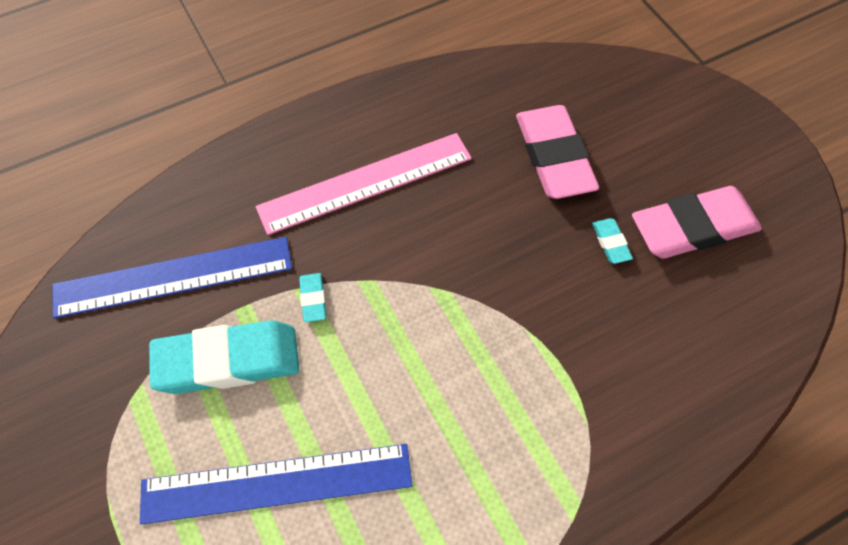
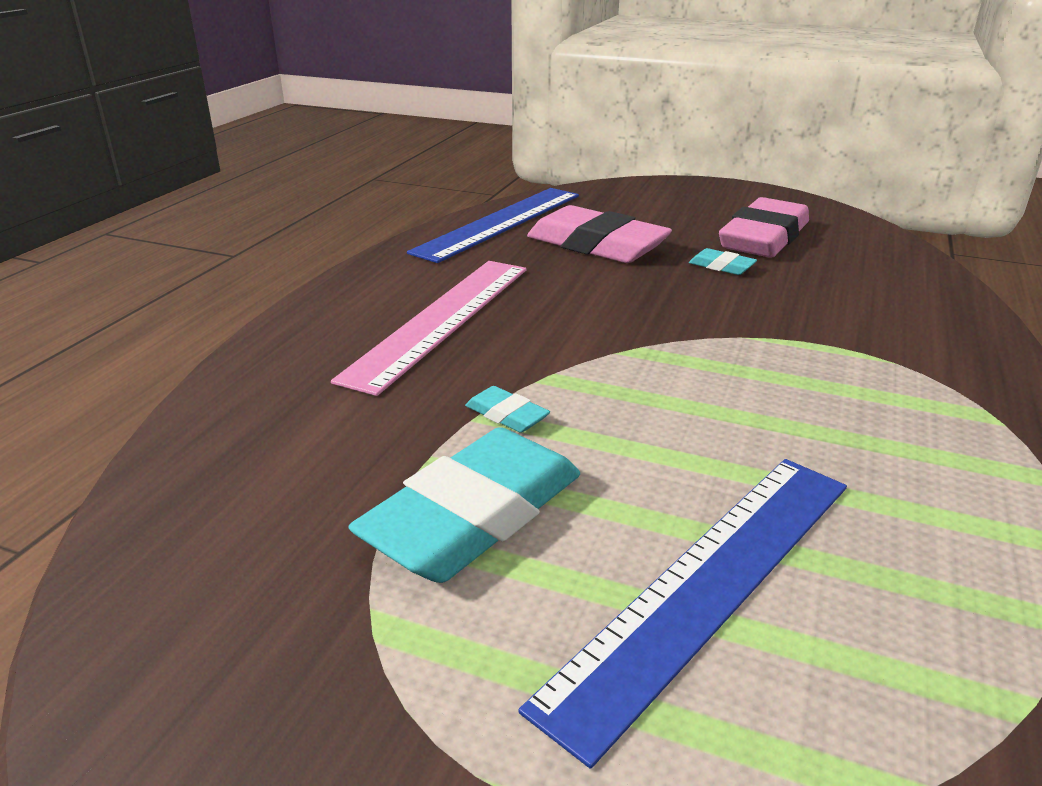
camera: 40 degrees left, 30 degrees down
(173, 277) = (287, 485): blue ruler -> blue ruler (500, 223)

